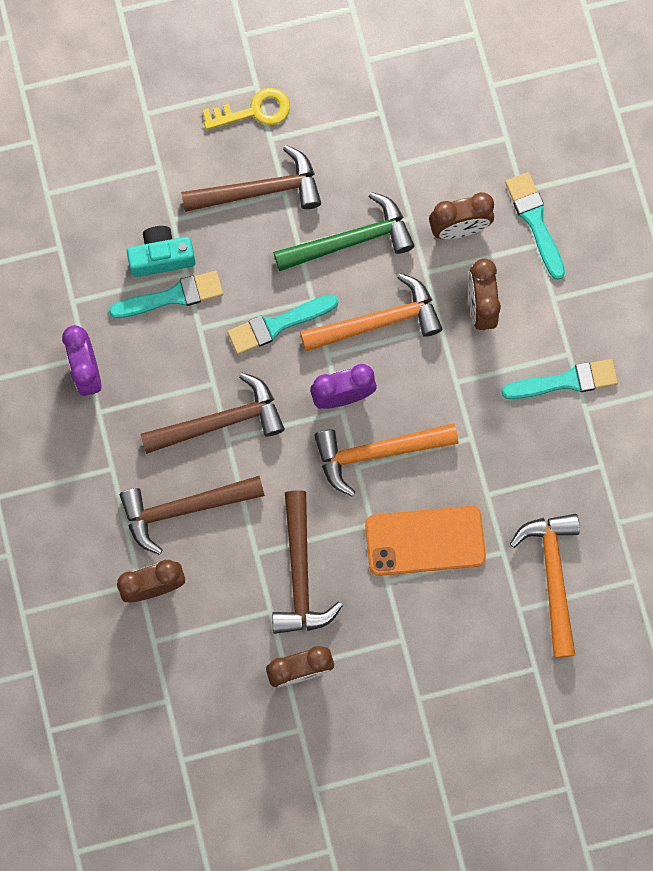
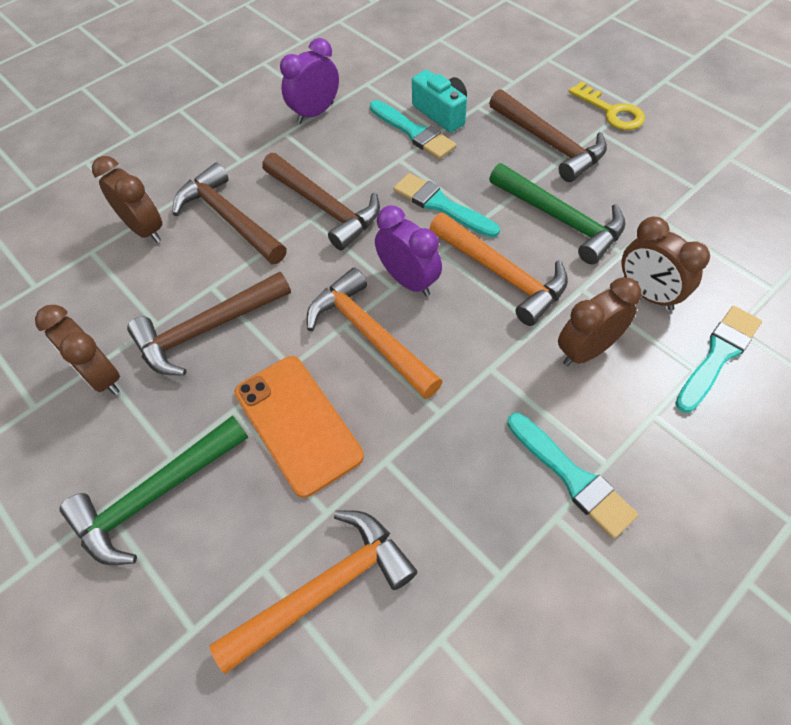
camera: 65 degrees right, 20 degrees down
(428, 662) = (155, 496): none -> green hammer

